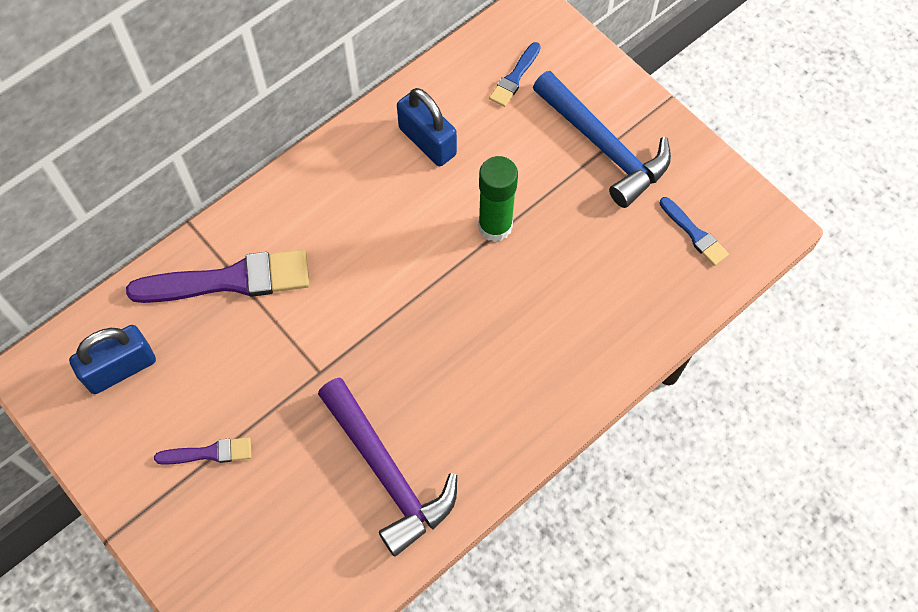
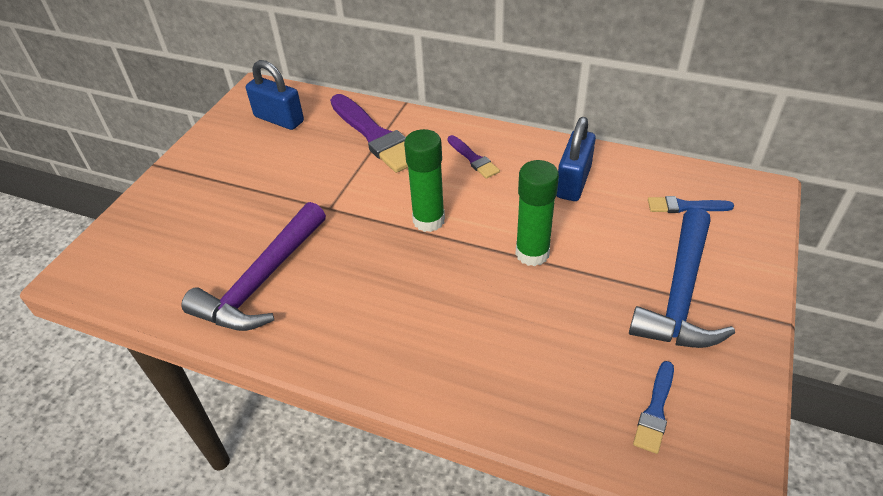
camera: 65 degrees right, 20 degrees down
(209, 453) = (236, 181): purple brush -> purple brush (473, 159)
(398, 289) = (428, 220): none -> green glue stick

